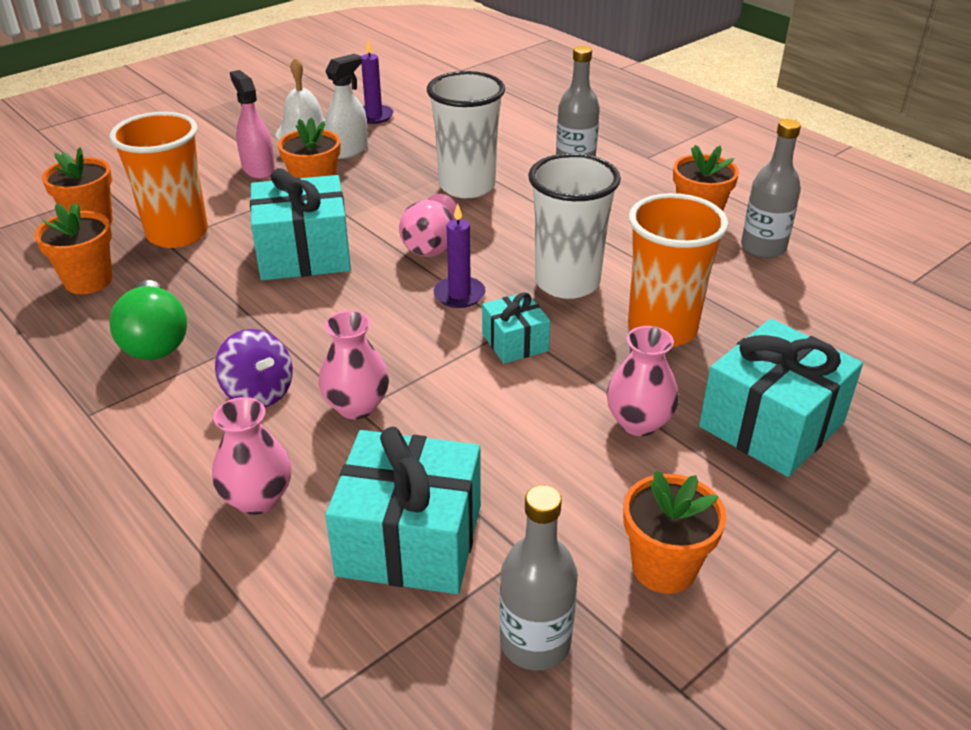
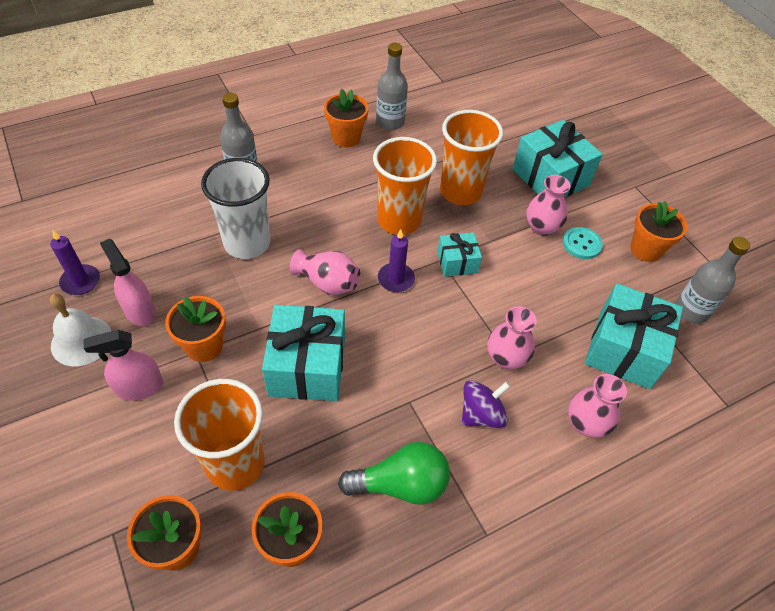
camera: 80 degrees left, 15 degrees up
(348, 150) = (140, 311): white spray bottle -> pink spray bottle
(567, 283) = (399, 220): white cup -> orange cup
(627, 474) = (581, 244): none -> turquoise button

